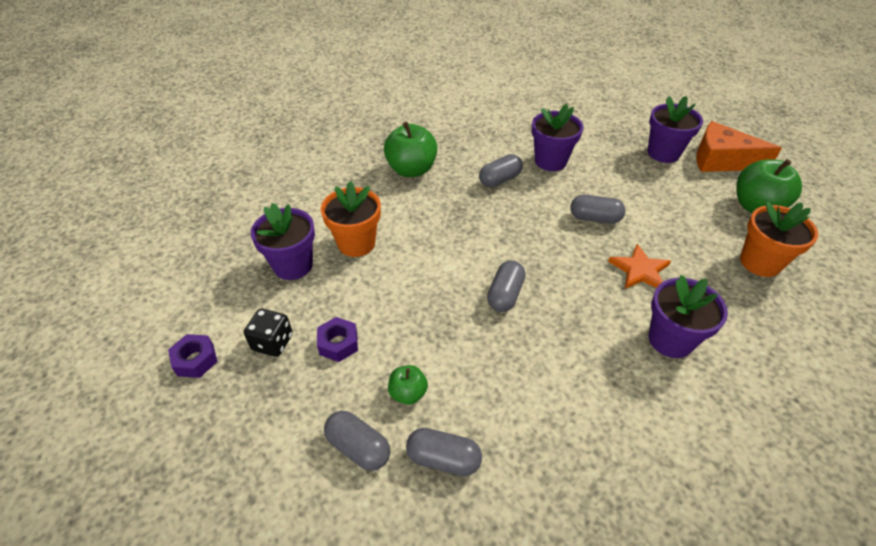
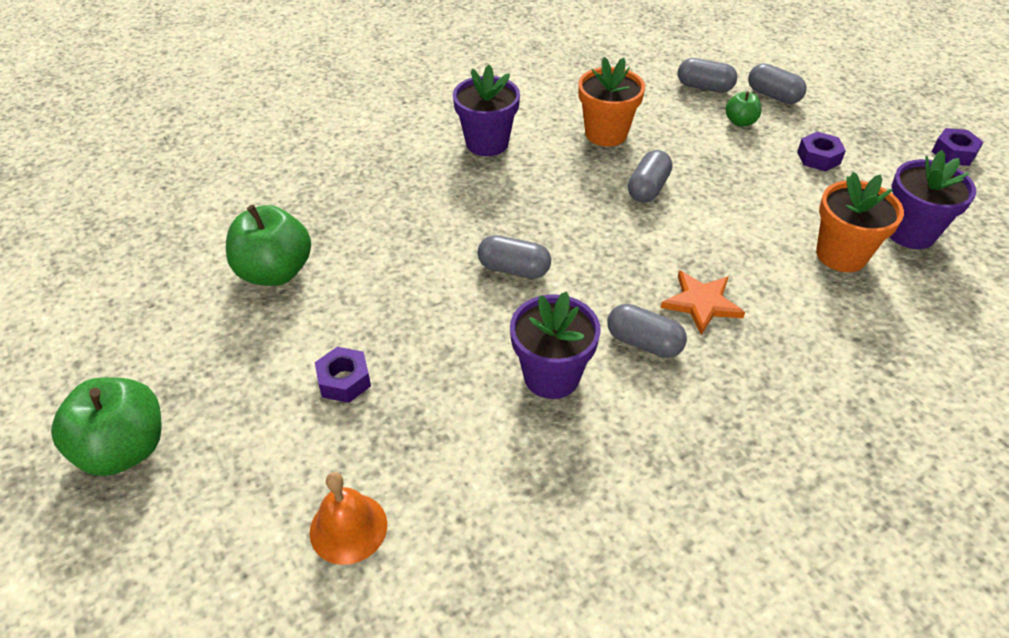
camera: 175 degrees left, 0 degrees up
(272, 342) = (886, 162): black dice -> none
(411, 169) = (796, 374): green apple -> green apple (124, 449)
(500, 180) = (644, 343): grey capsule -> grey capsule turned 60 degrees clockwise
(622, 105) = (348, 528): none -> orange bell
(640, 270) = (485, 203): orange star -> orange star (701, 303)
(663, 153) = (344, 380): purple flower pot -> purple nut
(721, 160) = (255, 357): orange cheese -> none
(760, 262) = (337, 203): orange flower pot -> orange flower pot (606, 133)

